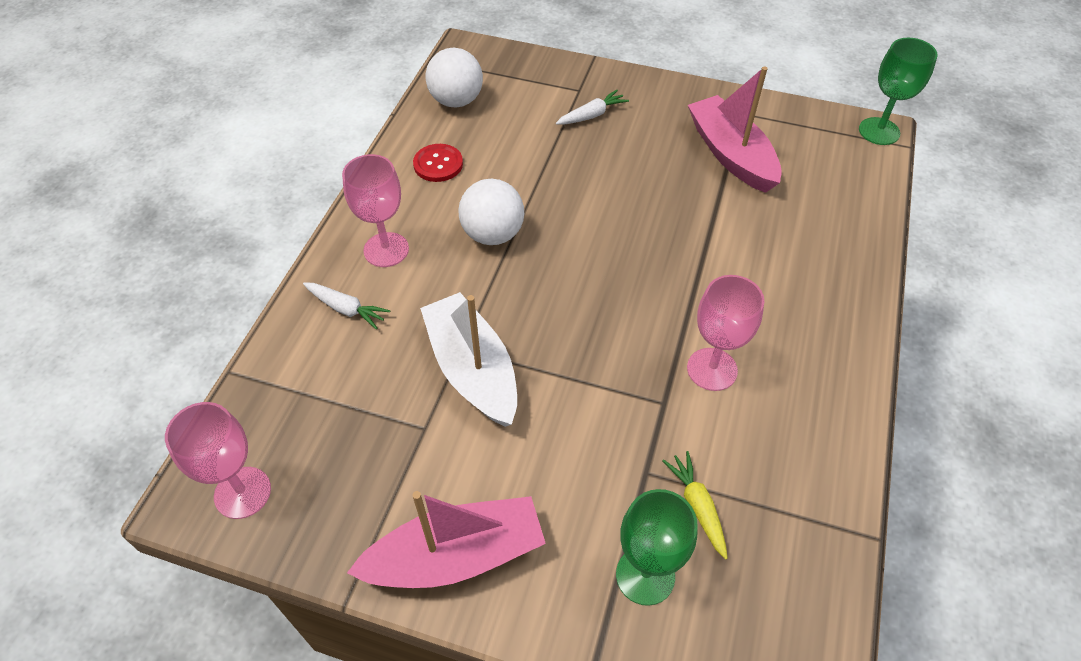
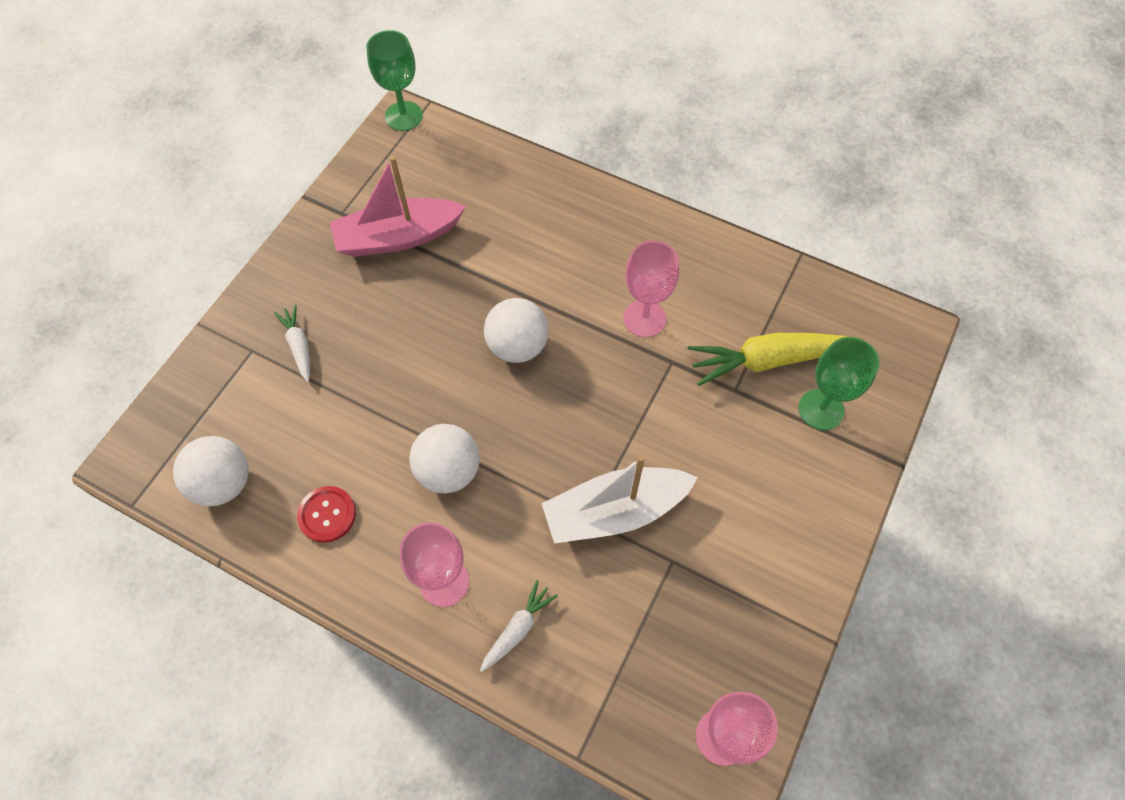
camera: 80 degrees left, 10 degrees up
(456, 556) = (797, 546): pink boat -> none
(640, 263) = (517, 346): none -> white ball
(697, 506) = (767, 360): yellow carrot -> yellow carrot, size x1.89

